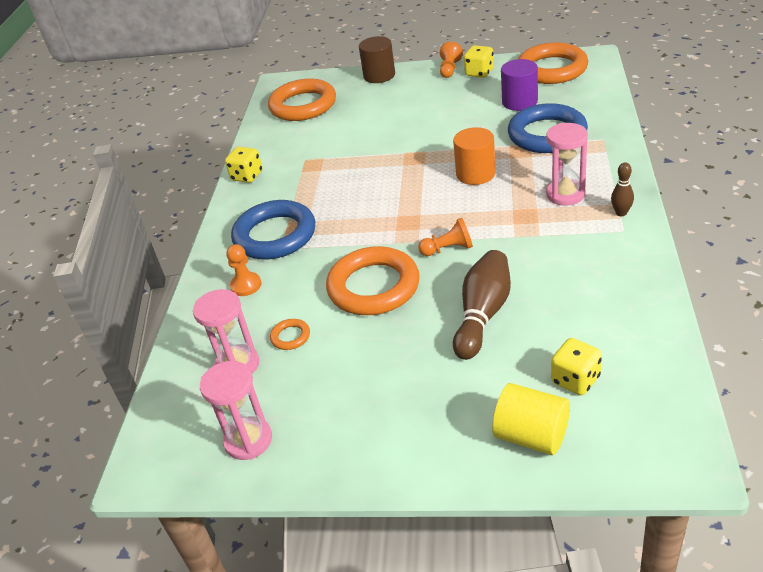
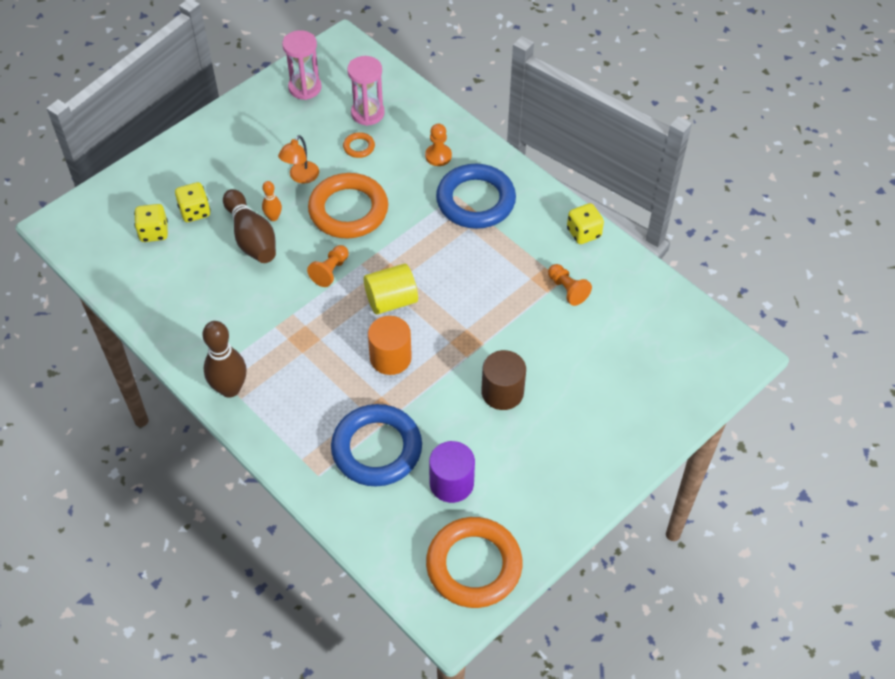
camera: 125 degrees right, 15 degrees up
(303, 105) = (665, 340): orange ring -> none
(374, 342) = (301, 177): none -> orange lamp
(379, 75) = (651, 434): brown cylinder -> brown cylinder (502, 392)
(443, 321) = (273, 217): none -> orange bowling pin
(449, 69) = (588, 494): orange pawn -> orange pawn (567, 290)
(479, 73) = (547, 508): yellow dice -> yellow dice (195, 211)
(531, 436) = (152, 186): yellow cylinder -> yellow cylinder (391, 300)
(565, 194) = (292, 381): pink hourglass -> none
(621, 213) = (230, 388): brown bowling pin -> brown bowling pin, size x1.93

